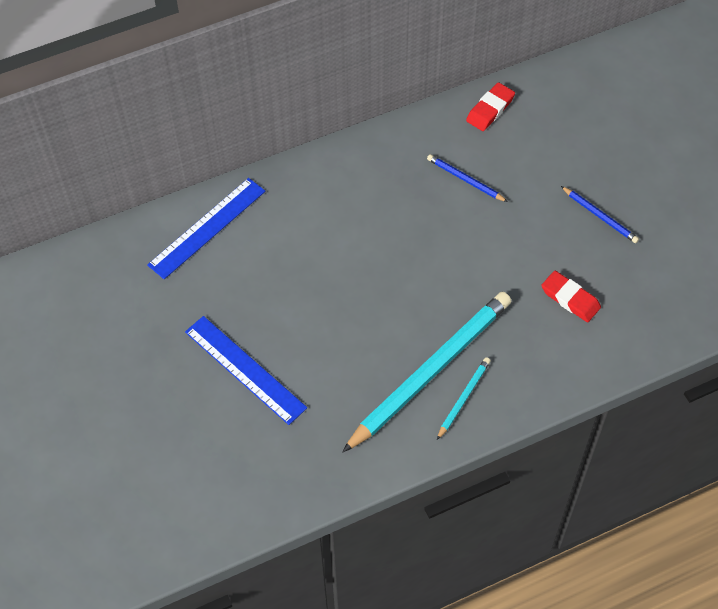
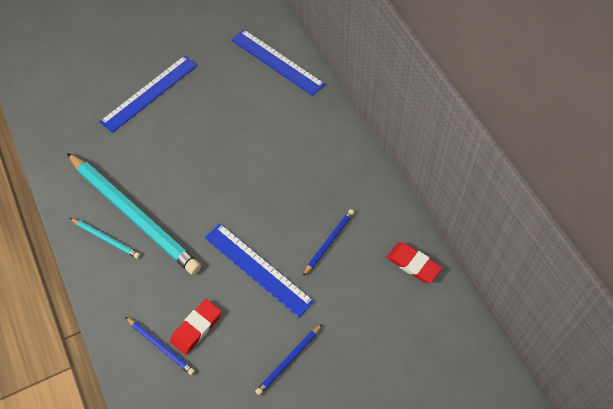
camera: 90 degrees right, 0 degrees up
(499, 244) = (257, 269): none -> blue ruler
(593, 331) = (161, 346): none -> blue pencil

